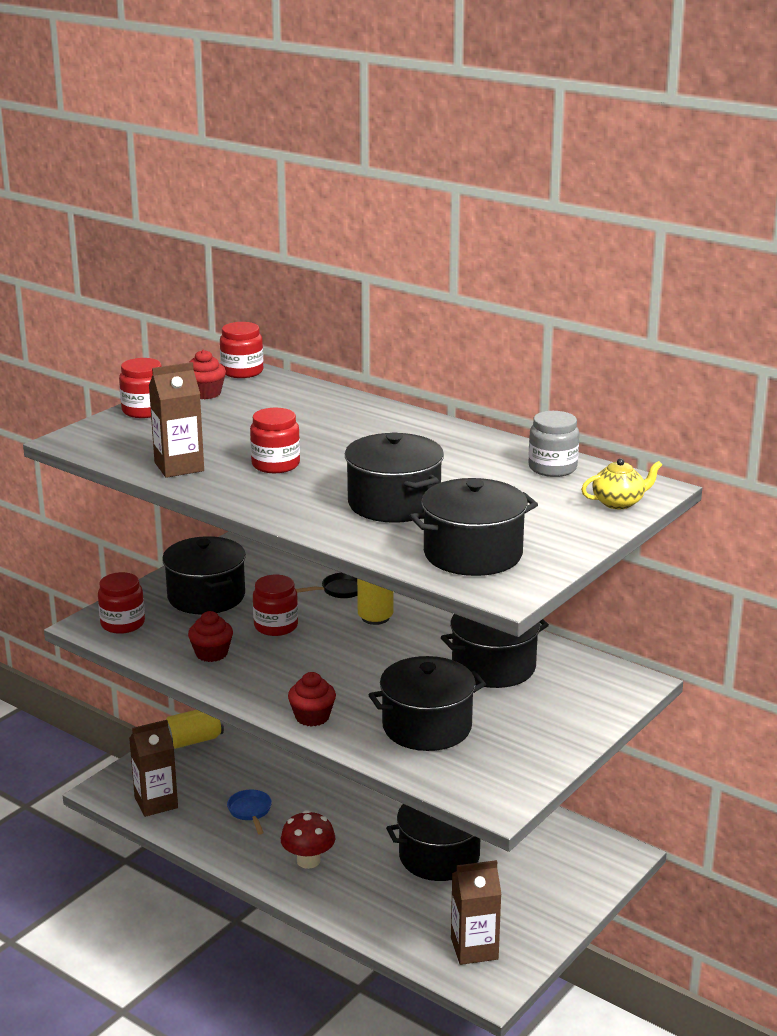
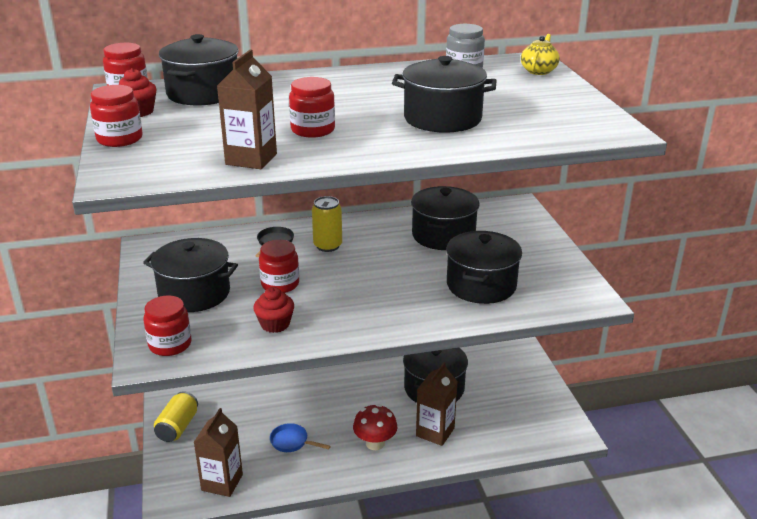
camera: 50 degrees left, 5 degrees up
(312, 717) = (415, 320): red cupcake -> none
(473, 554) = (554, 123): black pot -> black pot (203, 93)
(474, 949) = (531, 421): brown carton -> brown carton (435, 432)

